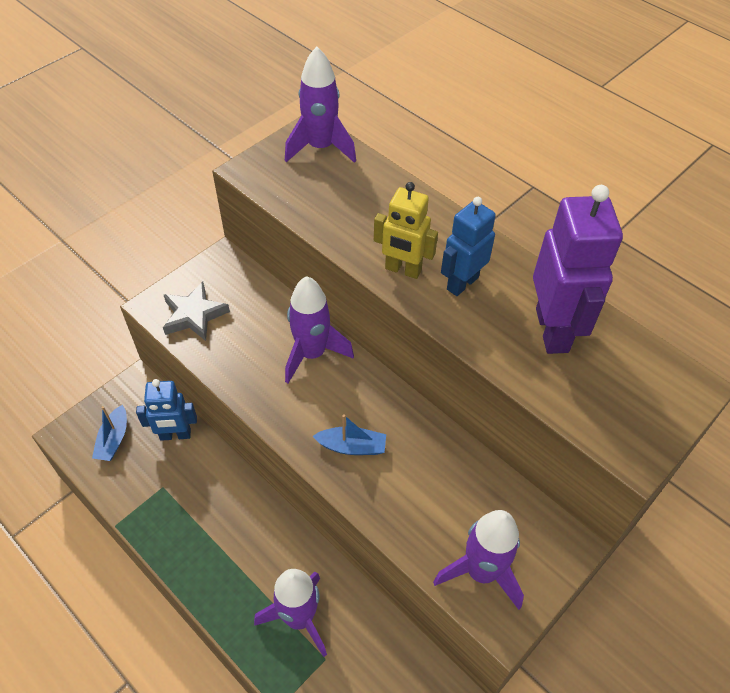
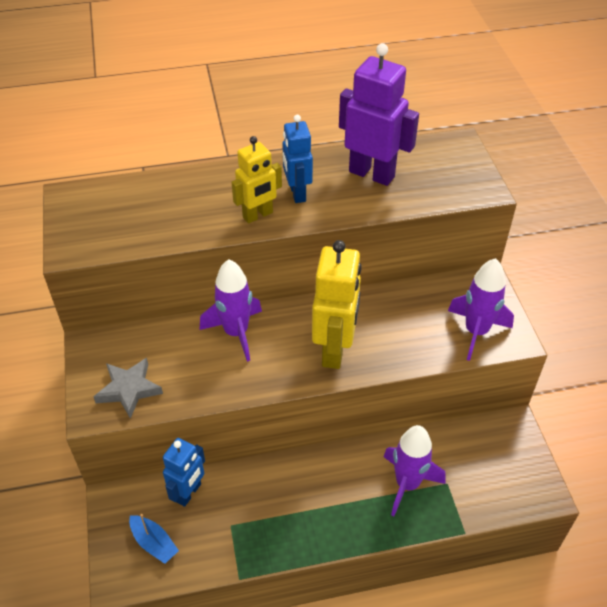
camera: 55 degrees left, 5 degrees down
(320, 148) = (93, 199): purple rocket -> none
(351, 446) = (334, 350): blue boat -> yellow robot

